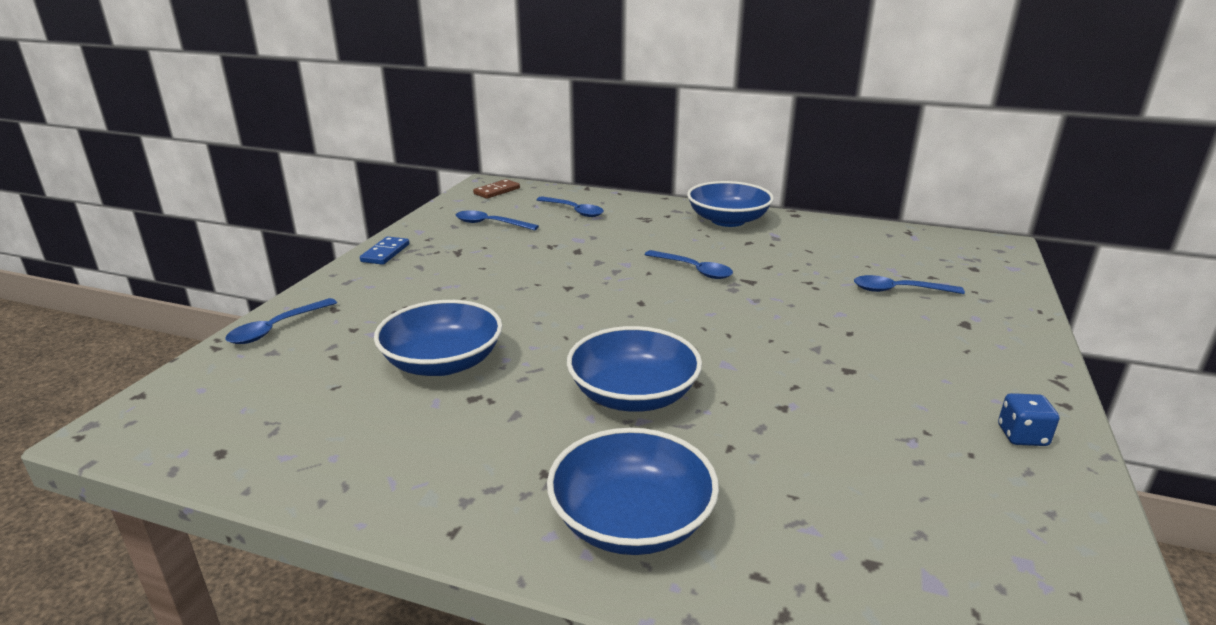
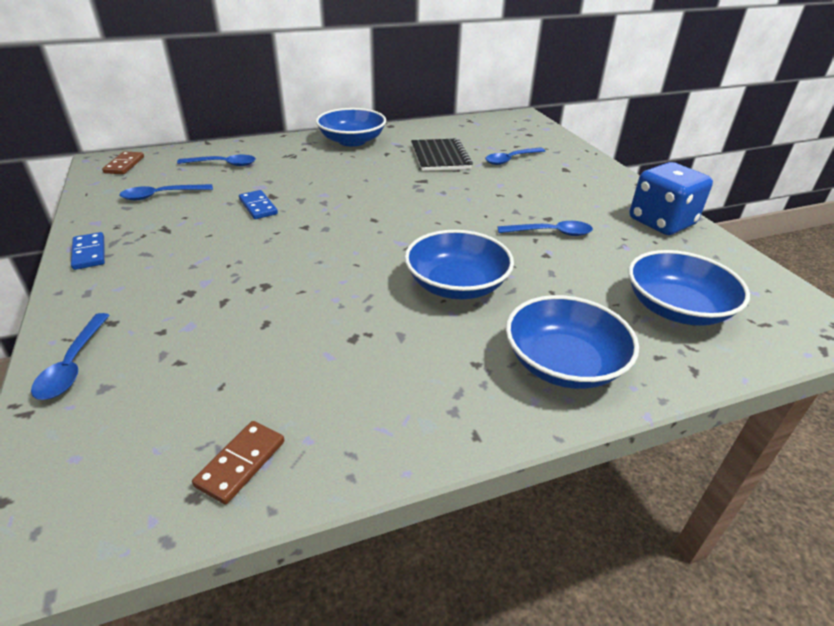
camera: 40 degrees left, 10 degrees up
(273, 447) = (241, 463): none -> brown domino
(443, 362) = (289, 323): blue bowl -> blue bowl (676, 308)
(552, 257) = (258, 207): none -> blue domino
(694, 270) = (377, 184): blue spoon -> blue spoon (551, 233)
(807, 262) = (440, 157): none -> black notebook
(1022, 436) = (661, 222): blue dice -> blue dice, size x2.14

